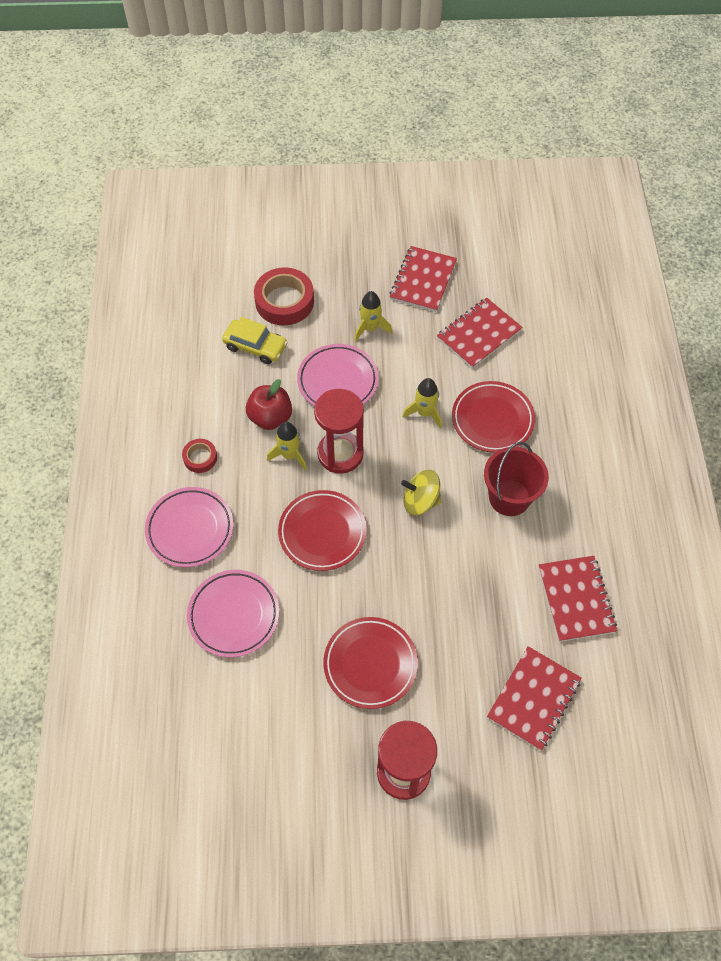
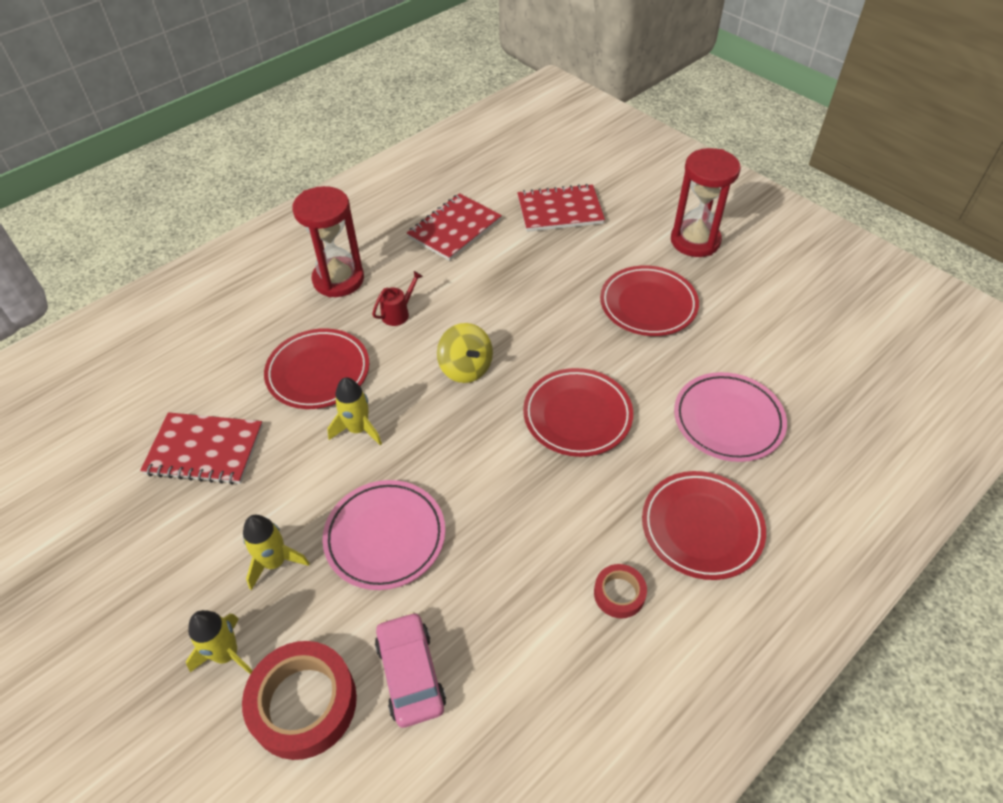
camera: 130 degrees left, 10 degrees down
(190, 529) = (701, 528): pink plate -> red plate
(255, 346) = (410, 674): yellow car -> pink car
(270, 417) = (497, 566): red apple -> none
(289, 455) = (525, 508): yellow rocket -> yellow rocket (227, 654)
(340, 454) = (478, 464): red hourglass -> red hourglass (338, 279)
(423, 280) = (148, 560): red notebook -> none
(509, 497) = (398, 313): red bucket -> red watering can

